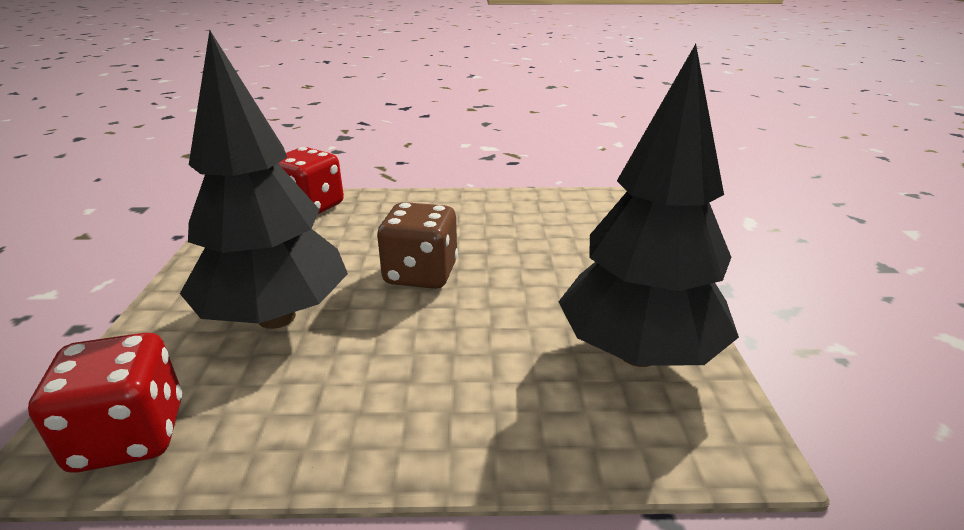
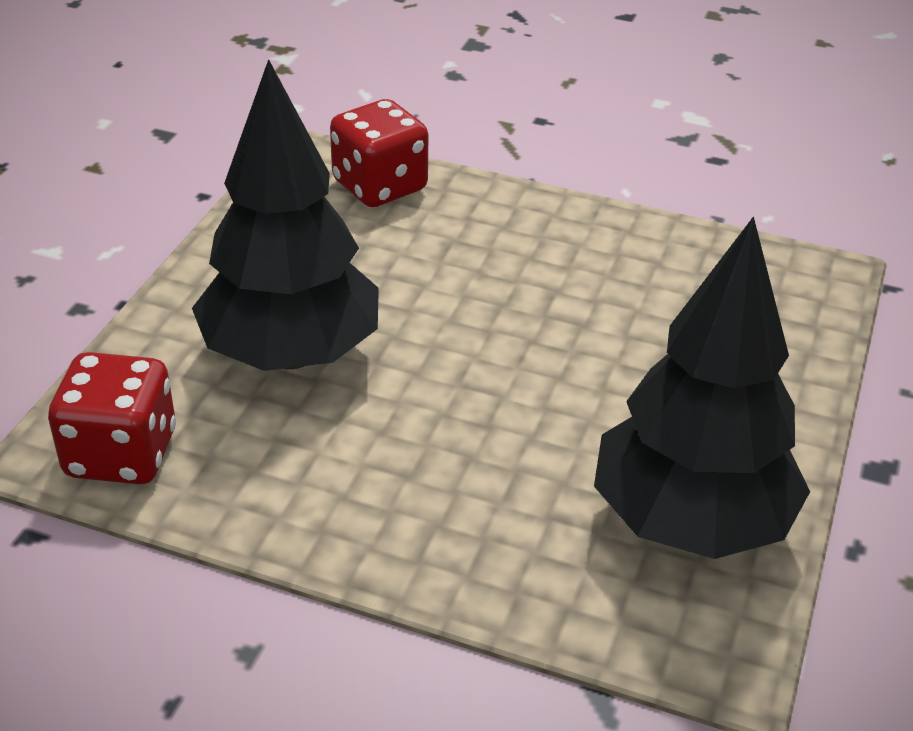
camera: 20 degrees right, 10 degrees up
(421, 274) = (481, 337): brown dice -> none

